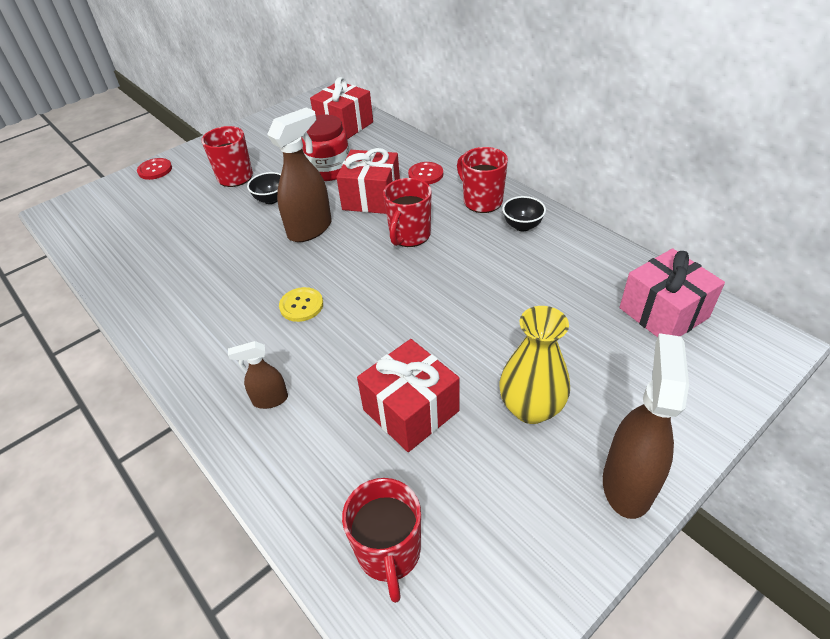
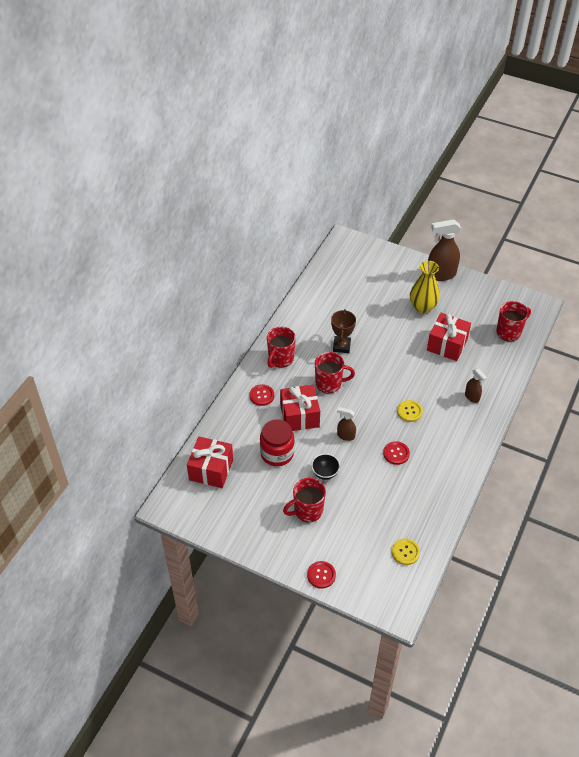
camera: 115 degrees left, 5 degrees up
(109, 235) = (405, 552): none -> yellow button
(244, 268) = (396, 453): none -> red button
(310, 229) = (345, 436): brown spray bottle -> brown spray bottle, size x0.53
(477, 266) = (341, 346): none -> brown trophy
(522, 226) = (297, 335): black bowl -> none
(663, 313) = (342, 273): pink gift -> none

